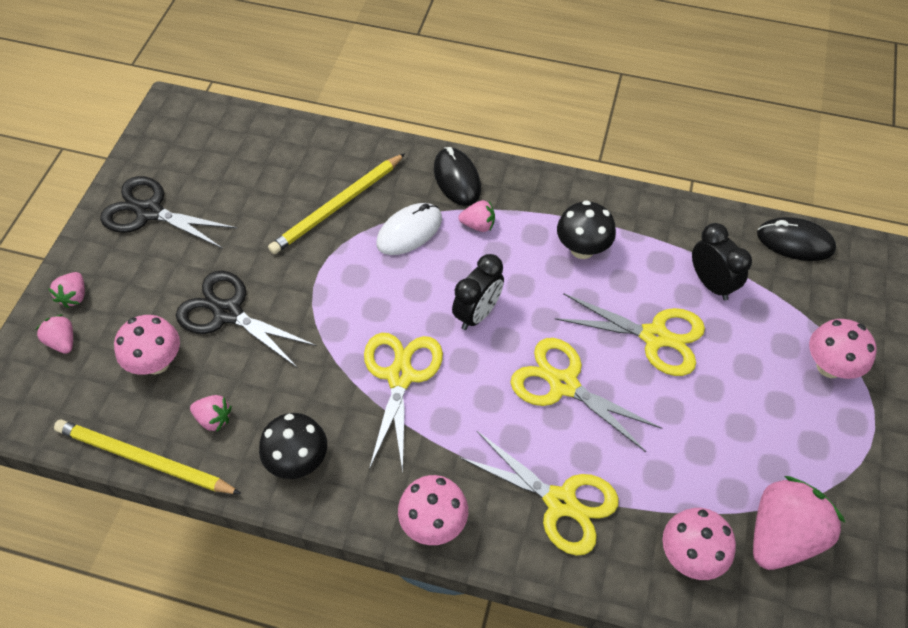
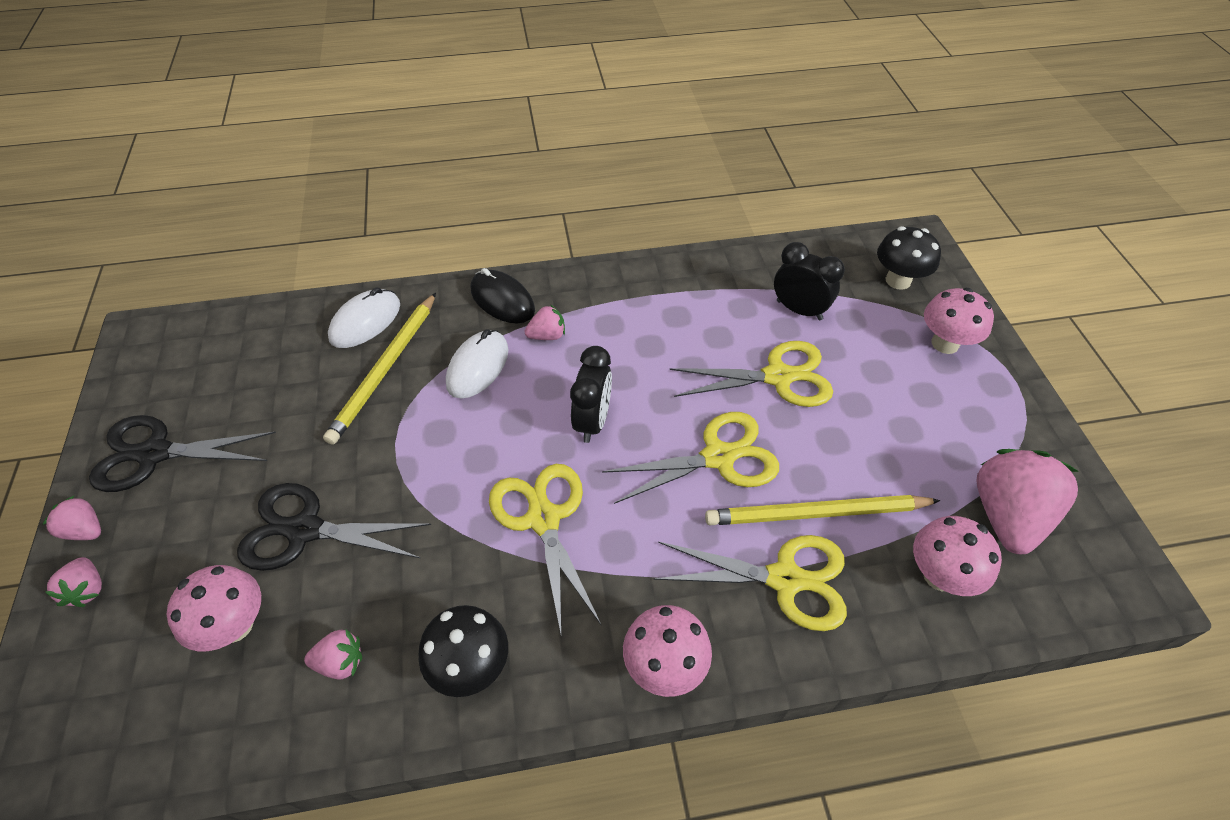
camera: 25 degrees left, 5 degrees down
(62, 341) = (91, 653): pink strawberry -> pink strawberry (85, 530)
(144, 459) = (267, 756): yellow pencil -> yellow pencil (816, 513)
(340, 159) = (365, 322): none -> white mouse
(563, 384) = (718, 457): yellow scissors -> yellow scissors turned 150 degrees clockwise
(582, 249) = (663, 322): black mushroom -> black mushroom (898, 280)
(795, 242) = (848, 249): black mouse -> none

